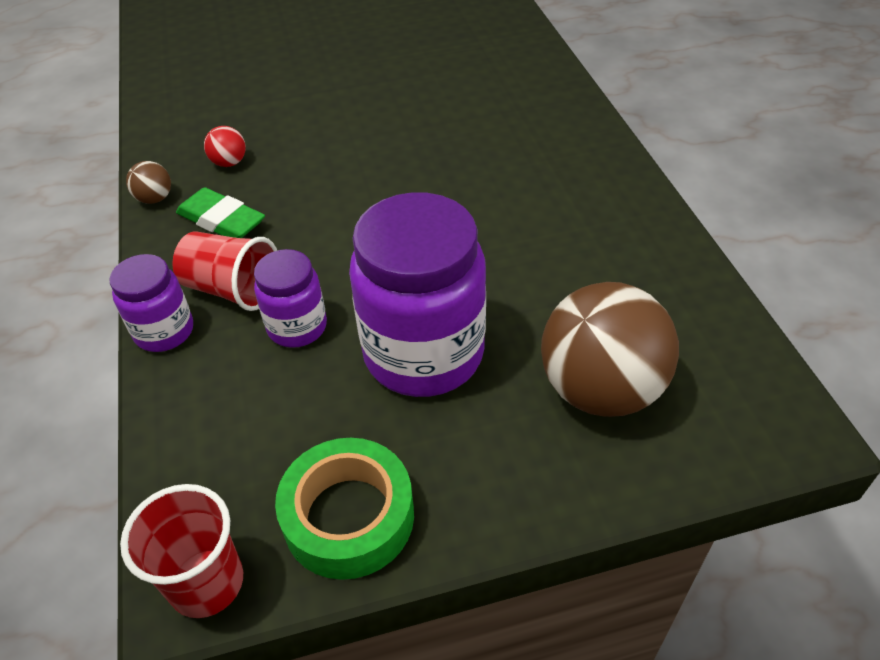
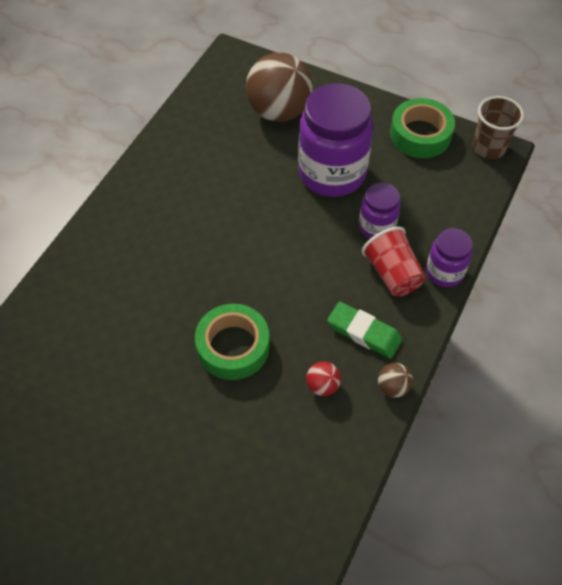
camera: 140 degrees left, 10 degrees up
(206, 583) = (488, 148): red cup -> brown cup
(221, 220) = (364, 332): green eraser -> green eraser turned 45 degrees counterclockwise
(344, 140) = (233, 346): none -> green tape

